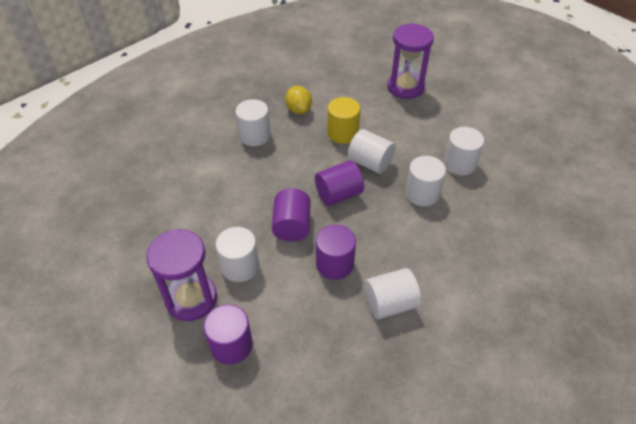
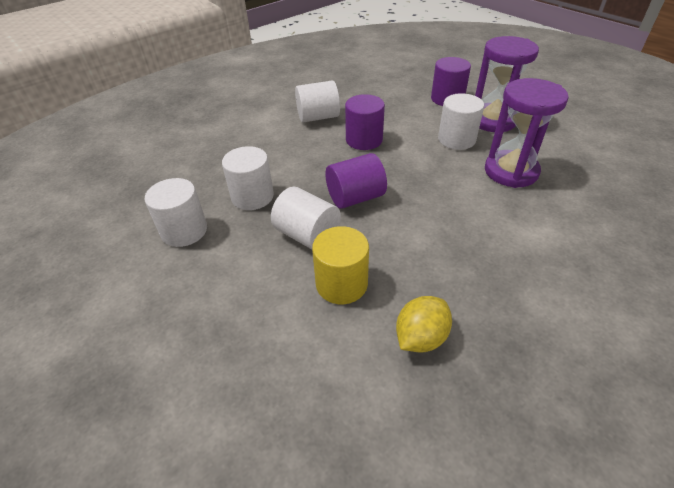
camera: 175 degrees left, 5 degrees down
(254, 135) = (489, 284): white cylinder -> none
(292, 226) = (409, 168): purple cylinder -> none
(298, 110) = (421, 337): yellow lemon -> yellow lemon turned 60 degrees clockwise
(405, 87) = (194, 393): purple hourglass -> purple hourglass (511, 171)

